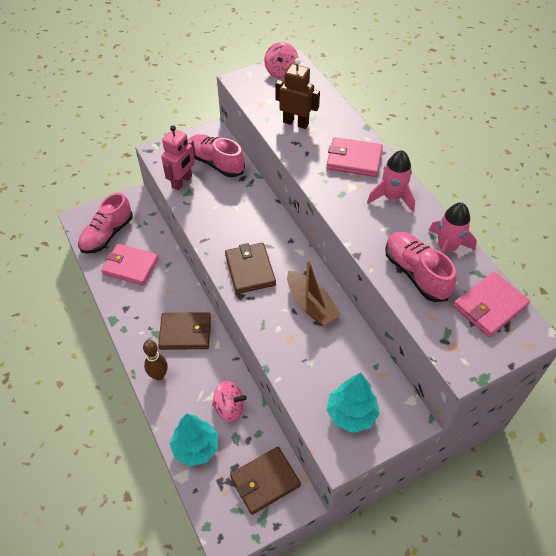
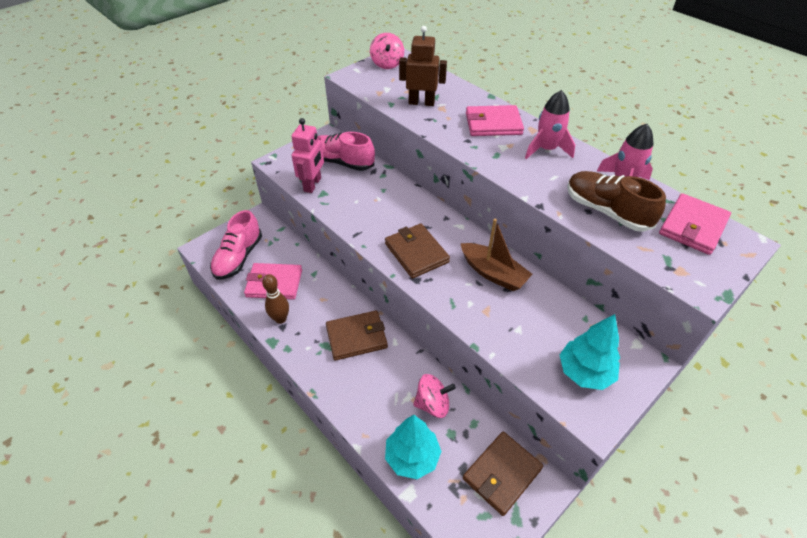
camera: 15 degrees left, 5 degrees down
(159, 375) = (343, 388): brown bowling pin -> brown bowling pin (280, 319)
(416, 273) = (606, 211): pink shoe -> brown shoe

